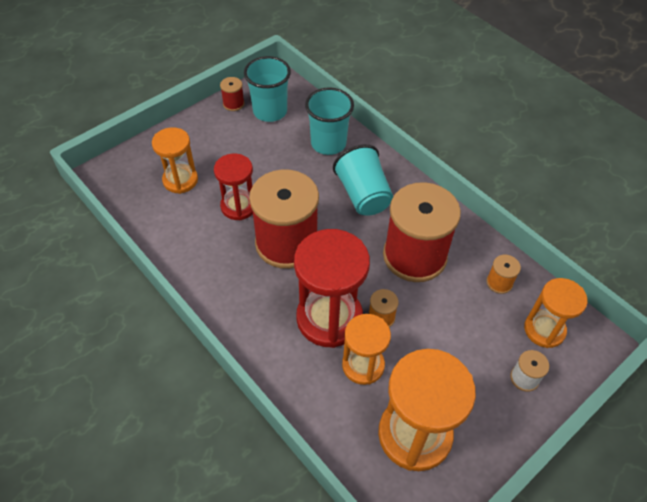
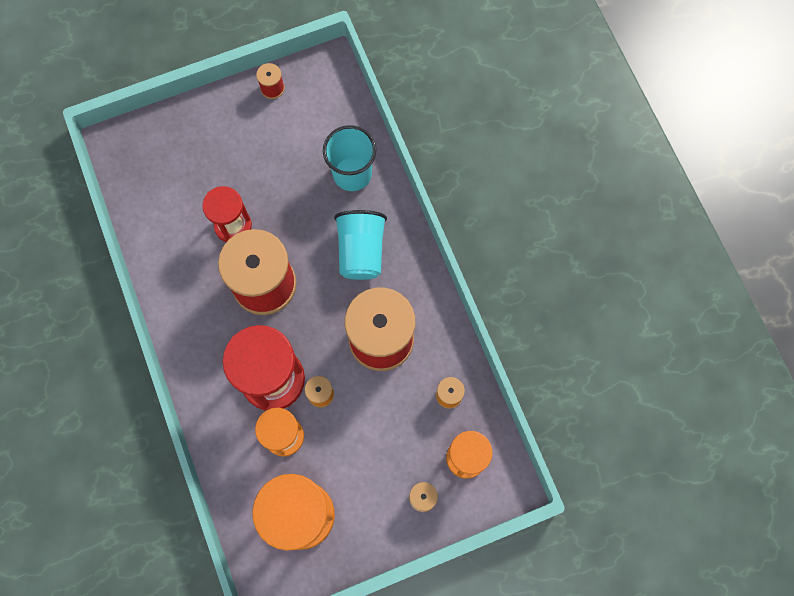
camera: 20 degrees right, 20 degrees up
(180, 180) = (186, 175): orange hourglass -> none
(270, 111) = (307, 111): turquoise cup -> none

